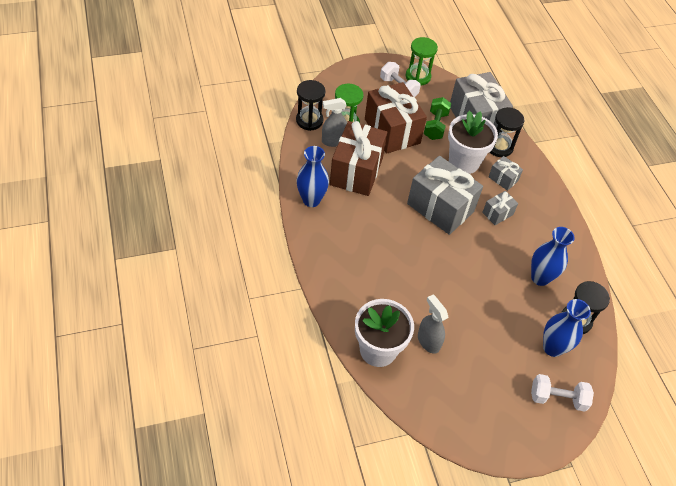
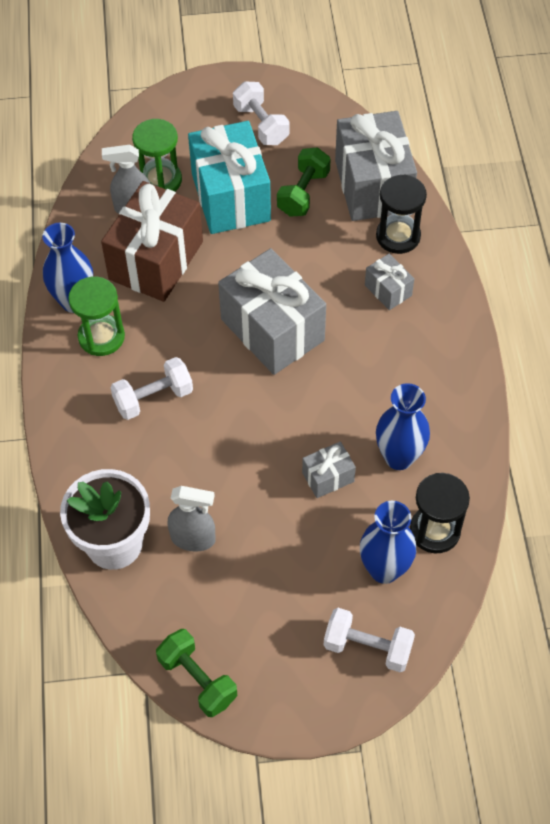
camera: 15 degrees right, 5 degrees up
(309, 120) = (104, 171): black hourglass -> none
(378, 255) = (153, 398): none -> white dumbbell
(392, 131) = (231, 197): brown gift -> turquoise gift
(418, 77) = (298, 107): green hourglass -> green hourglass (101, 337)
(428, 341) = (193, 539): grey spray bottle -> grey spray bottle turned 120 degrees clockwise
(457, 432) = (198, 679): none -> green dumbbell
(464, 162) = (332, 257): white flower pot -> none
(497, 213) = (362, 347): grey gift -> grey gift (328, 477)

